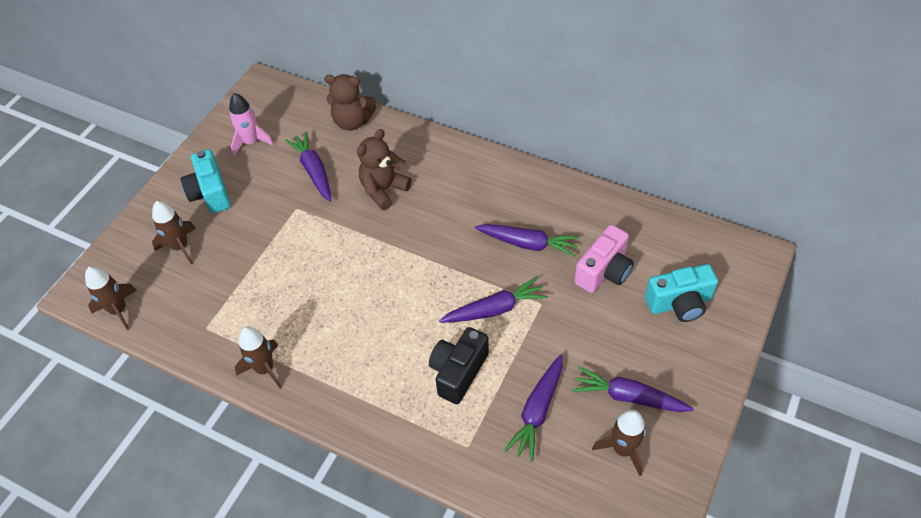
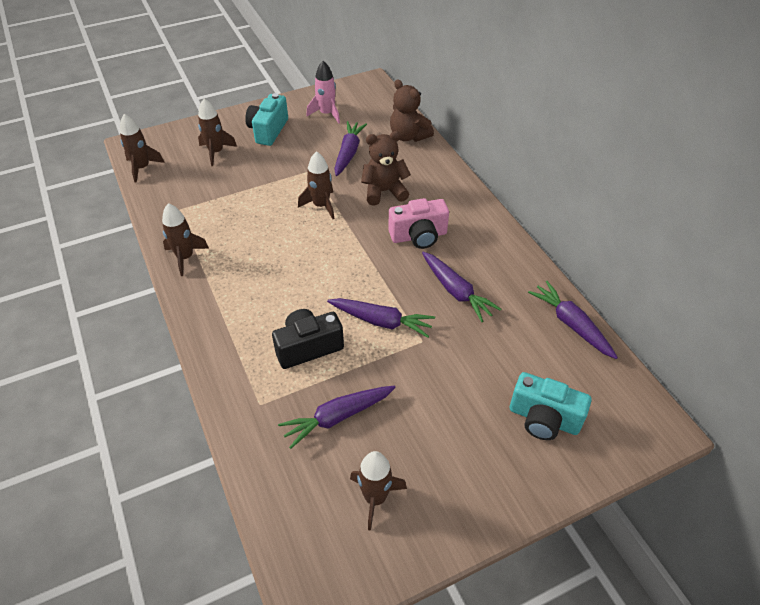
camera: 35 degrees right, 5 degrees down
(340, 238) = (321, 205): none -> brown rocket
(604, 271) = (500, 351): pink camera -> pink camera (418, 236)
(628, 397) = (422, 460): purple carrot -> purple carrot (571, 324)

